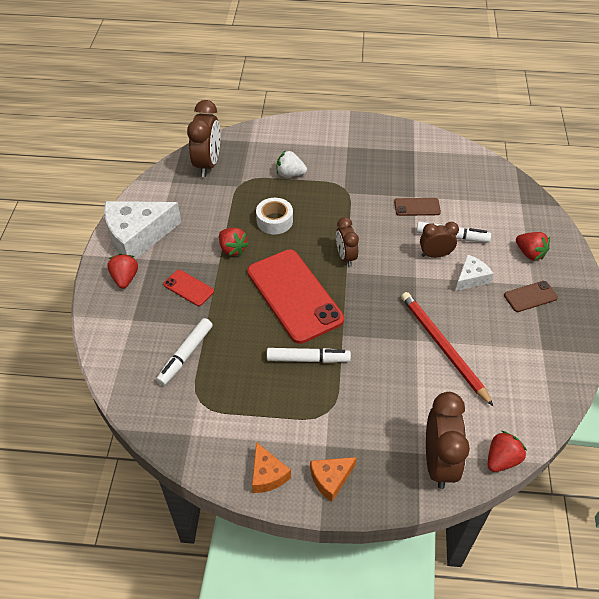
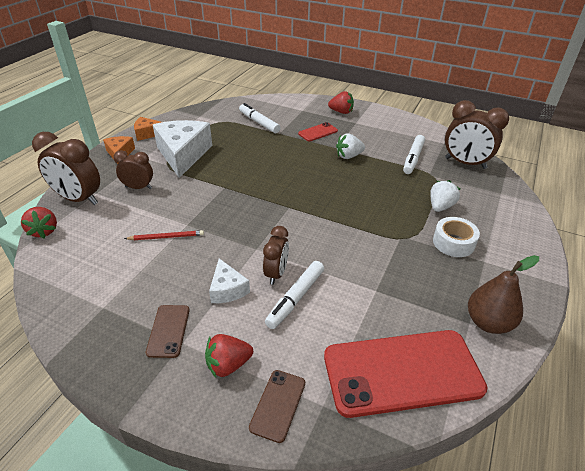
camera: 110 degrees right, 10 degrees down
(137, 236) = (382, 121): white cheese -> white cheese (183, 154)
(232, 249) = (348, 156): red strawberry -> white strawberry
(274, 221) = (374, 183): white tape -> white tape (453, 242)
(294, 295) = (280, 174): red phone -> red phone (402, 372)
(308, 359) = (215, 166): white marker -> white marker (413, 158)
(345, 257) = (308, 211): brown clock -> brown clock (138, 187)
(408, 142) = (488, 322): none -> brown pear
(417, 207) = (356, 285): brown phone -> brown phone (278, 405)
(442, 347) = (166, 237): red pencil -> red pencil, size x0.52

